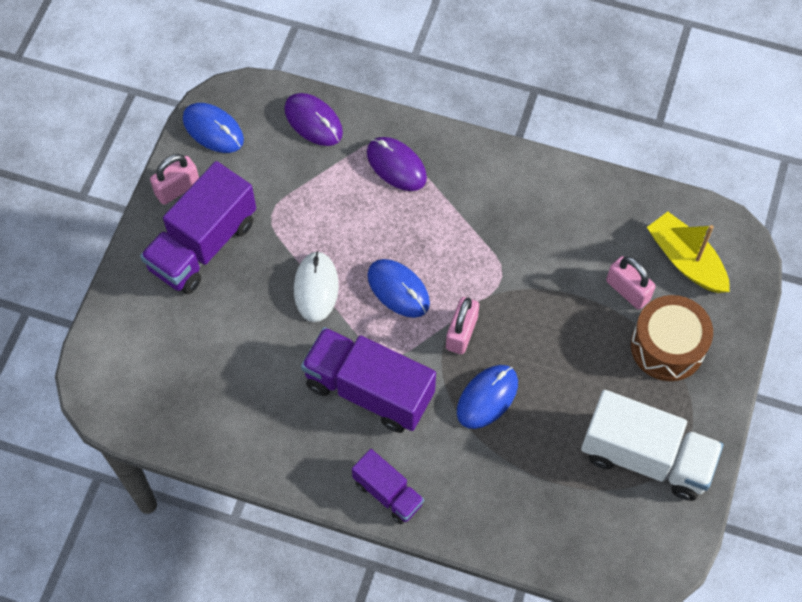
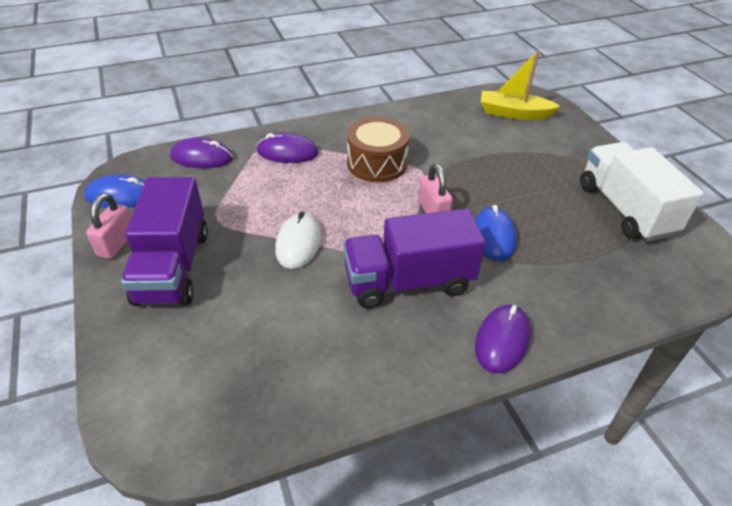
camera: 40 degrees left, 20 degrees down
(316, 288) = (298, 243): white mouse -> white mouse turned 45 degrees clockwise
(388, 493) = (502, 340): purple truck -> purple mouse
(398, 289) = (361, 212): blue mouse -> none
(628, 290) = (502, 140): pink padlock -> none
(646, 457) = (625, 209): white truck -> white truck turned 90 degrees counterclockwise
(667, 346) = (558, 152): brown drum -> brown drum (377, 163)

